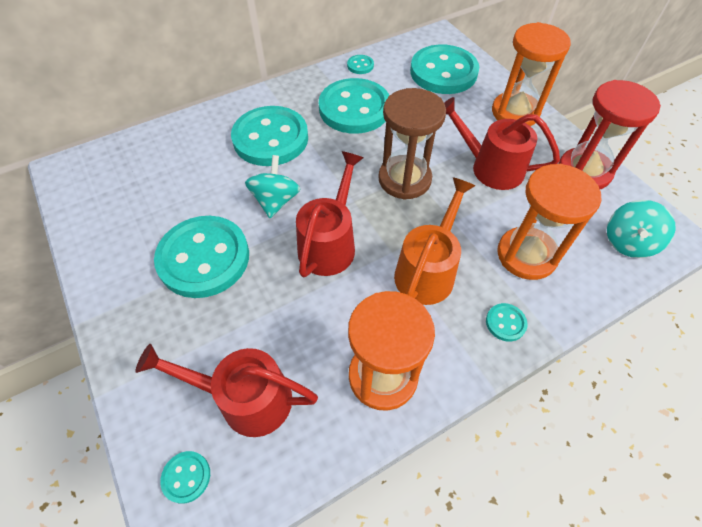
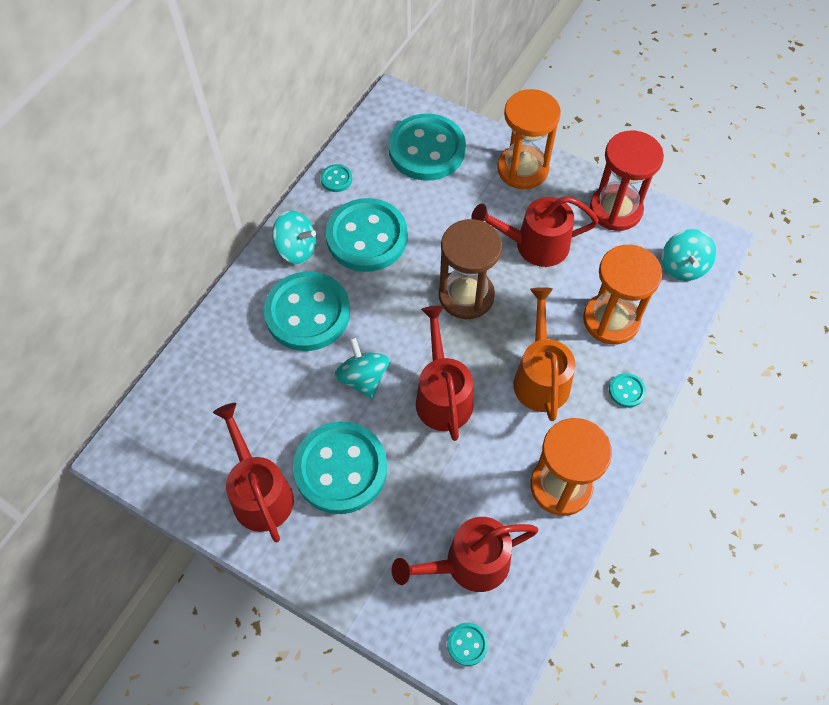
camera: 30 degrees left, 5 degrees up
(130, 243) = (259, 492): none -> red watering can
(296, 96) = (296, 249): none -> turquoise spinning top

